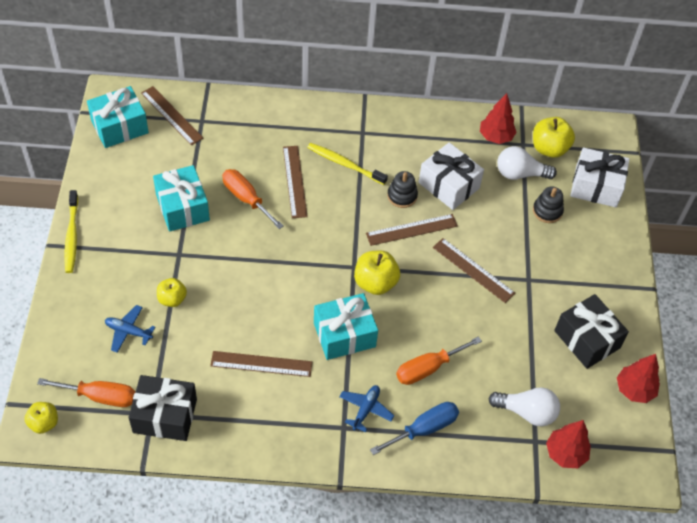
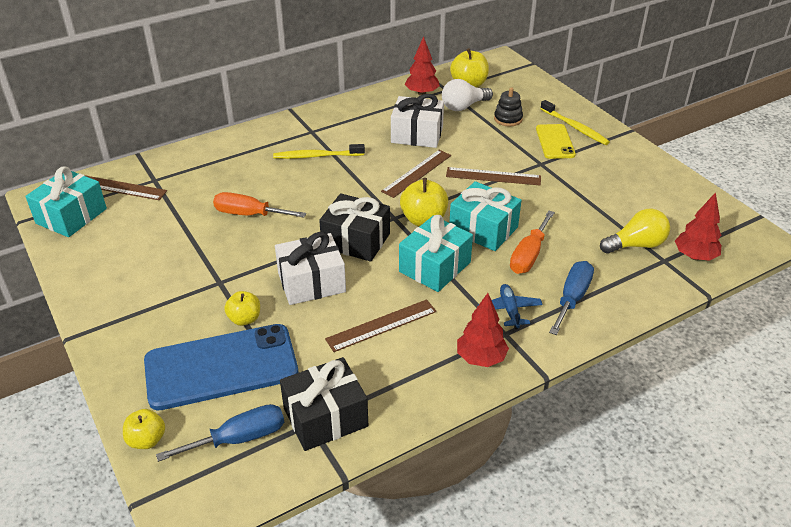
camera: 30 degrees left, 15 degrees down
(44, 423) = (193, 499): yellow apple -> yellow apple (147, 440)
(72, 236) = (88, 319): yellow toothbrush -> yellow toothbrush (575, 127)
(100, 396) = (239, 438): orange screwdriver -> blue screwdriver
(128, 331) = (221, 367): blue plane -> blue phone
(182, 207) = (191, 246): turquoise gift -> turquoise gift (483, 229)
(295, 181) = (283, 184): brown ruler -> none
(402, 196) = (386, 156): black stacking toy -> none
(526, 412) = (636, 245): white light bulb -> yellow light bulb
(565, 262) = (555, 142): none -> yellow phone
(587, 339) = (624, 179): black gift -> black gift (356, 241)
(596, 186) = (526, 92): white gift -> white gift (311, 282)
(634, 390) = (692, 193): red tree -> red tree (481, 358)

